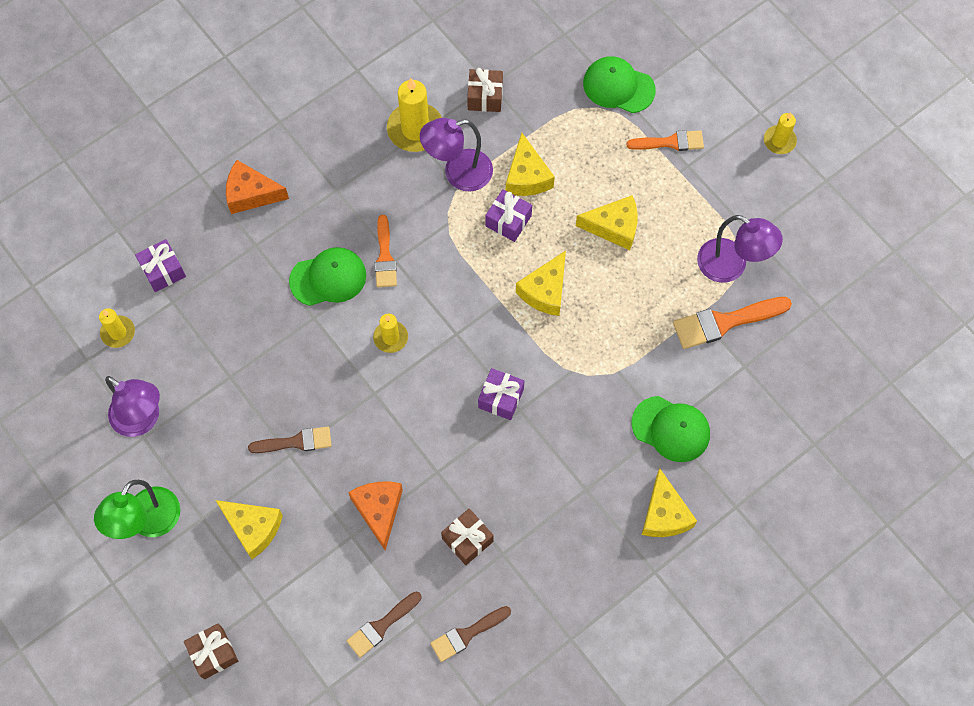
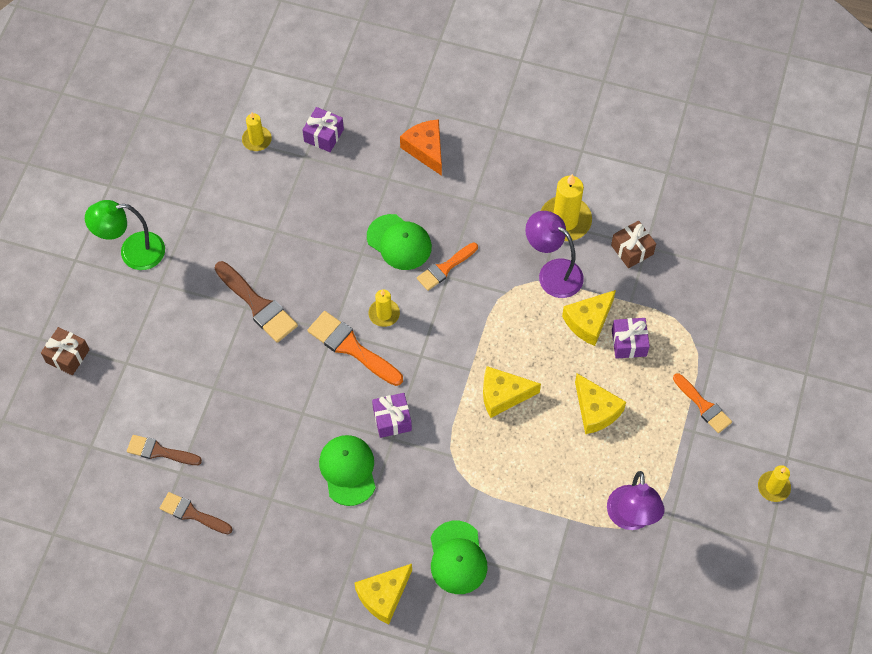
camera: 55 degrees right, 5 degrees down
(142, 420) = (204, 198): purple lamp -> none
(253, 528) = (174, 320): yellow cheese -> none
(296, 442) = (258, 305): brown brush -> brown brush, size x1.50
(379, 511) = (245, 393): orange cheese -> none
(467, 540) = (264, 468): brown gift -> none
(508, 221) = (541, 332): purple gift -> purple gift (629, 343)
(618, 86) = (721, 337): green cap -> green cap (348, 470)
(725, 322) = (578, 543): orange brush -> orange brush (351, 347)

